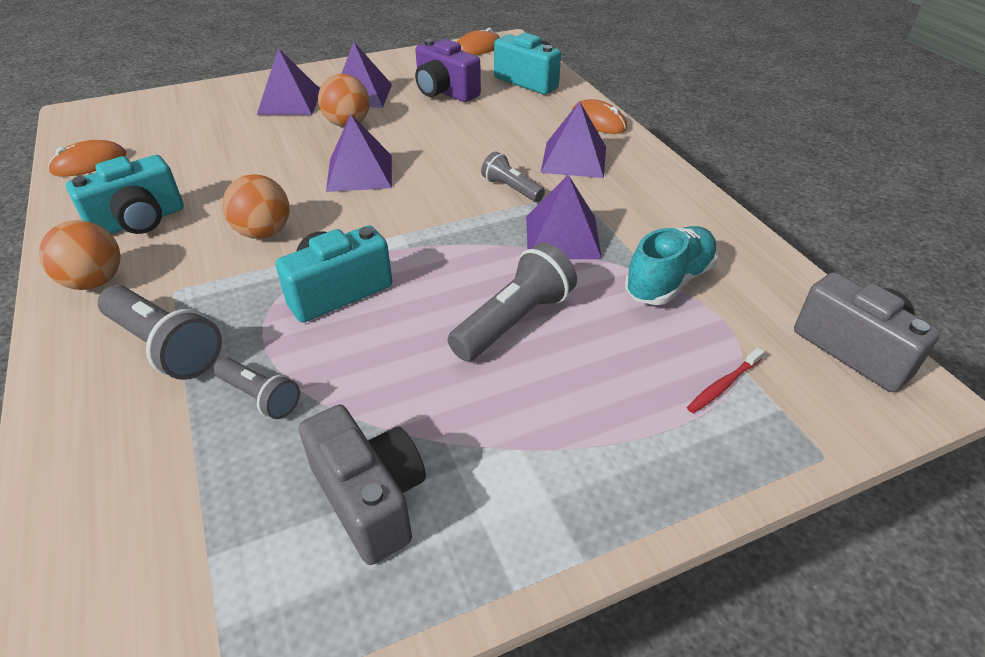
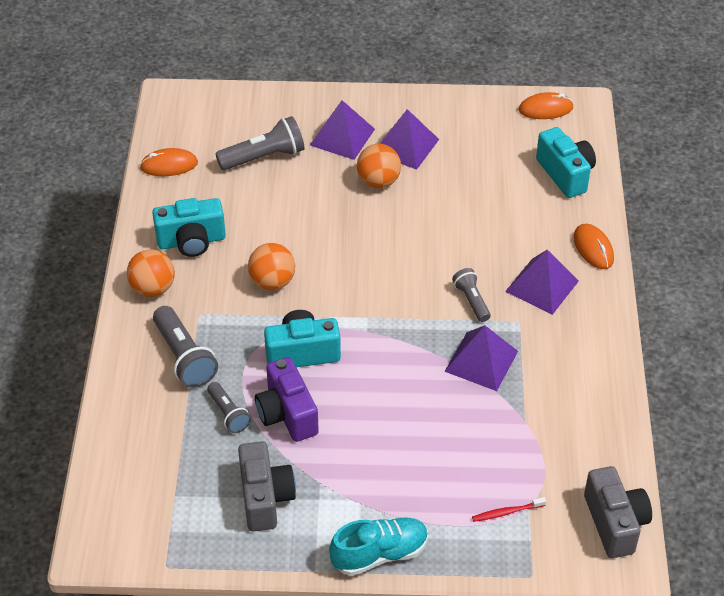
camera: 25 degrees right, 5 degrees up
(360, 173) = (364, 243): purple pyramid -> none
(445, 92) = (480, 165): purple camera -> purple camera (287, 414)
(514, 321) = (404, 418): grey flashlight -> grey flashlight (264, 157)
(669, 281) = (531, 426): turquoise shoe -> turquoise shoe (380, 554)

